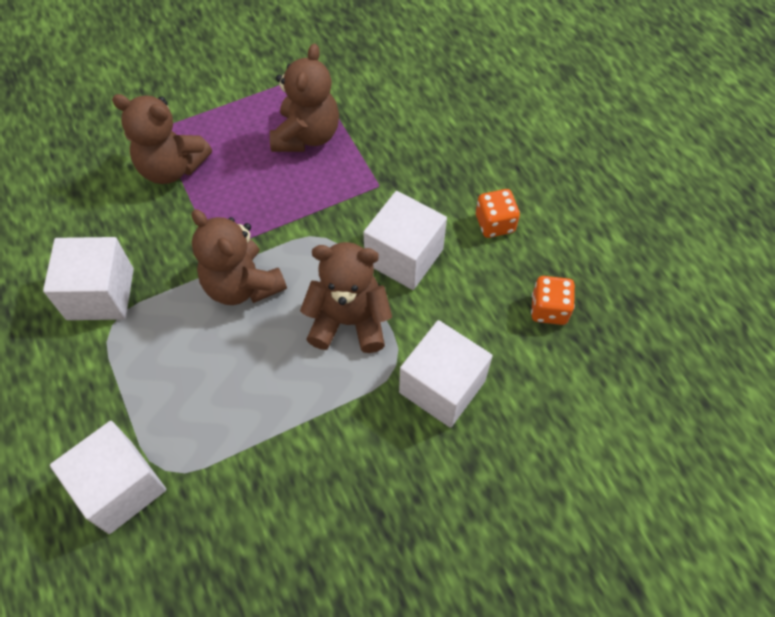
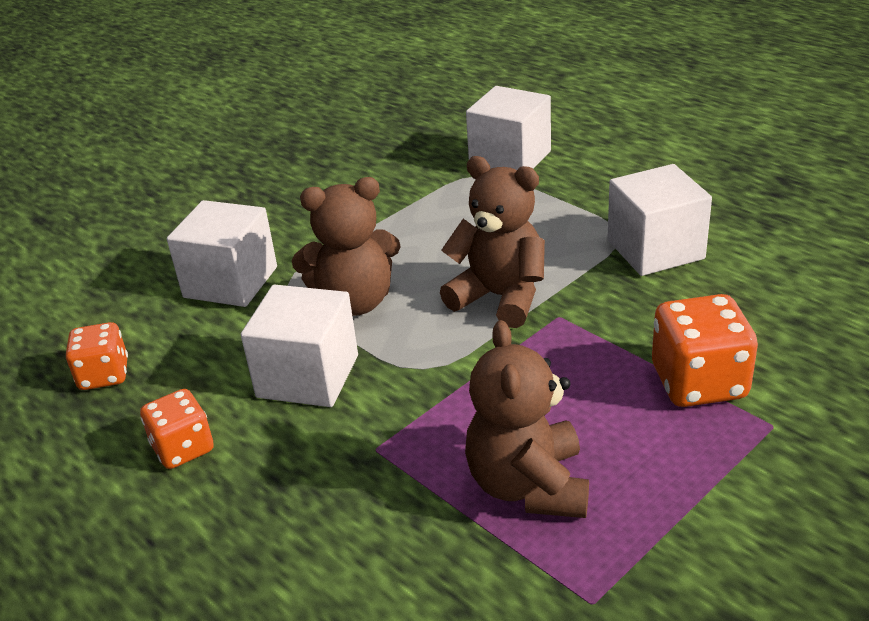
camera: 165 degrees right, 25 degrees down
(172, 167) = (699, 382): brown teddy bear -> orange dice

